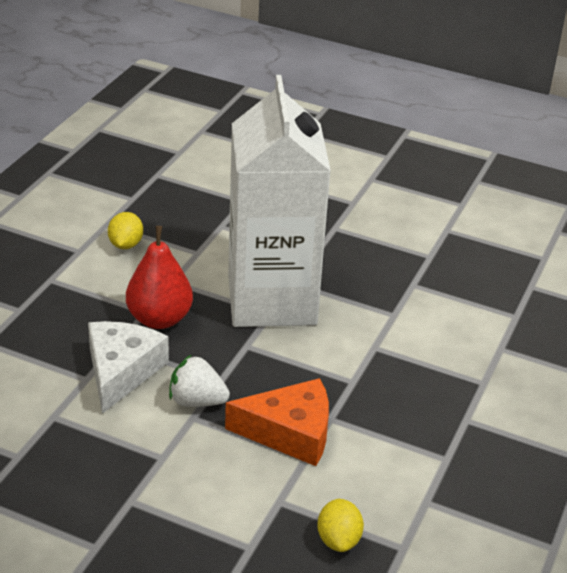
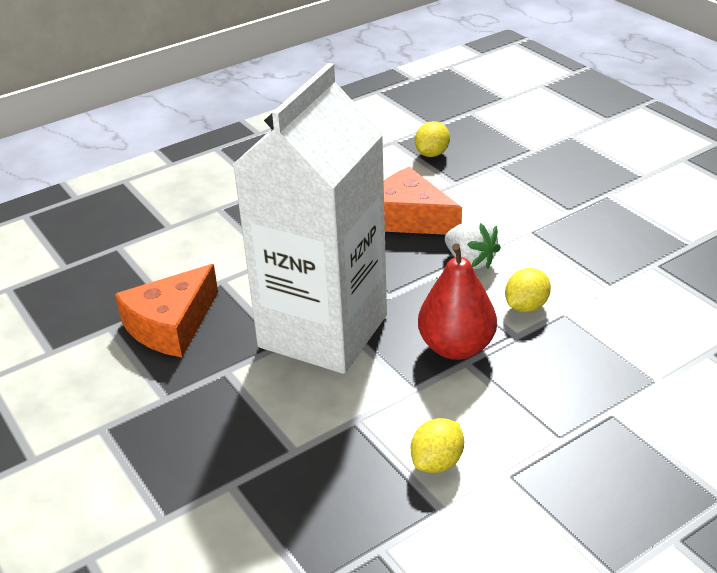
camera: 145 degrees left, 0 degrees up
(121, 371) = (526, 306): white cheese -> yellow lemon
(388, 270) = (171, 325): none -> orange cheese

